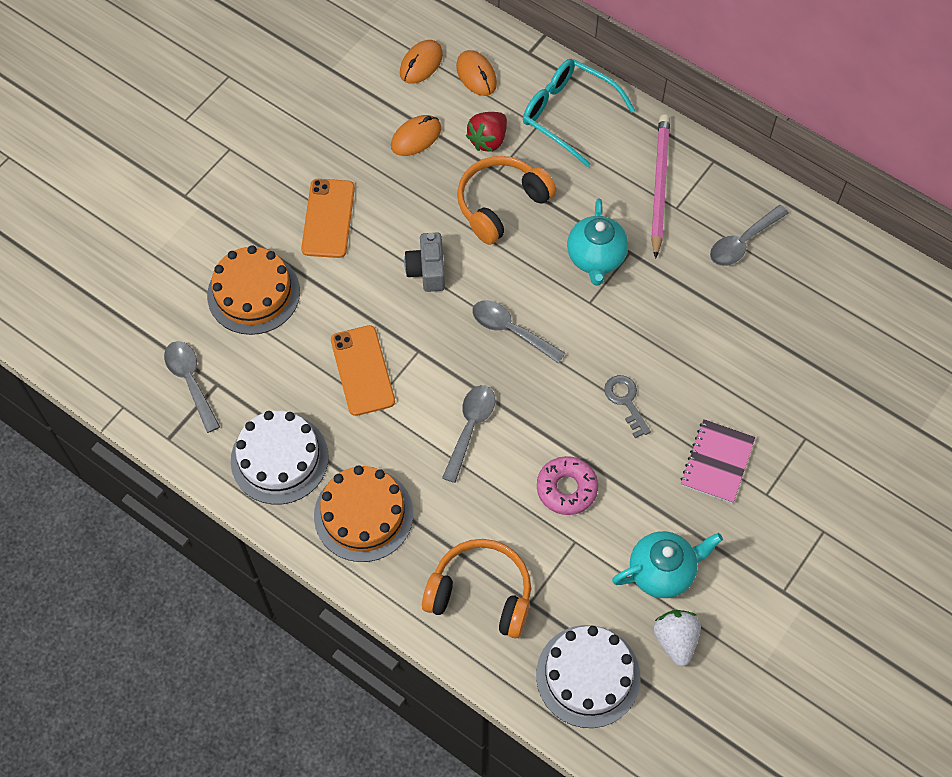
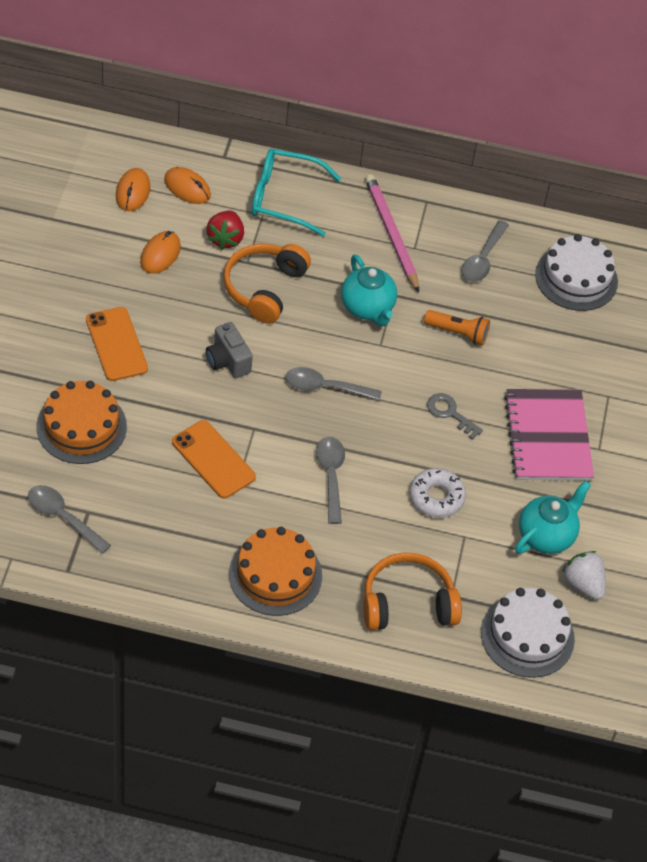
camera: 30 degrees left, 10 degrees down
(279, 459) = (177, 554): white cake -> white cake (576, 278)
(566, 489) = (436, 497): pink donut -> white donut
(677, 315) = (458, 333): none -> orange flashlight
(717, 462) = (547, 437): pink notebook -> pink notebook, size x1.57

